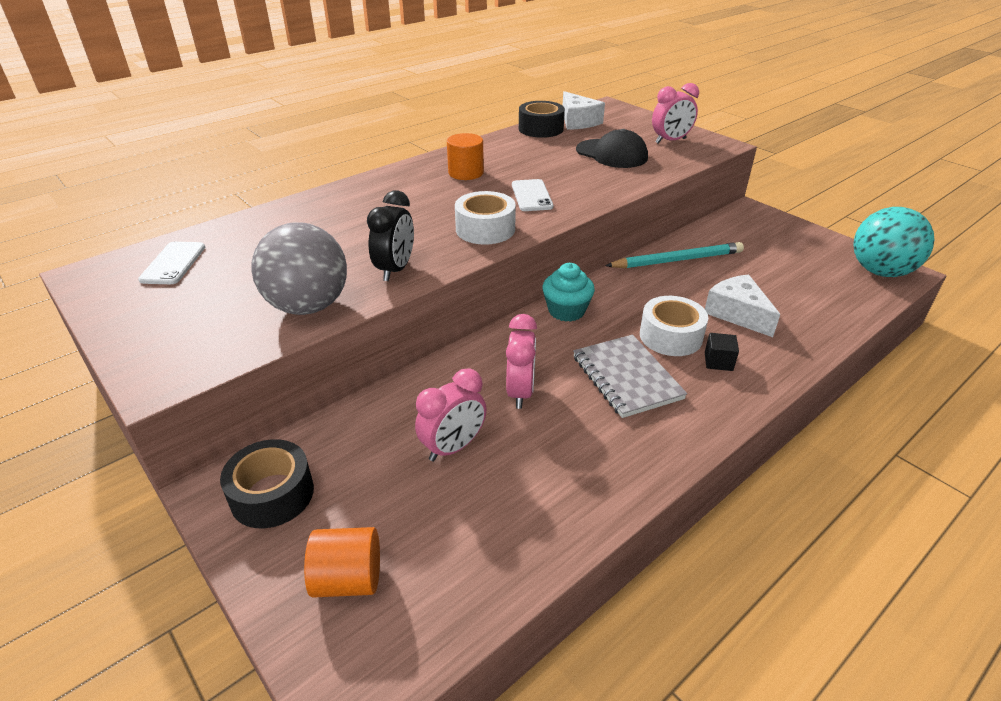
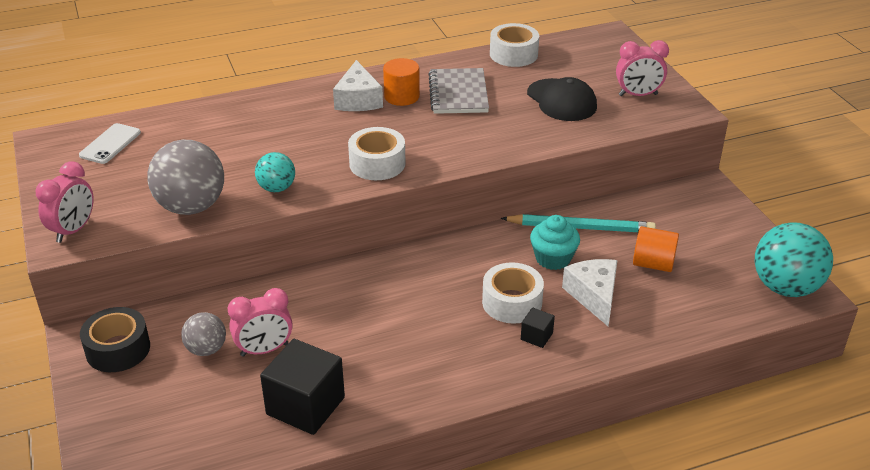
camera: 20 degrees right, 0 degrees up
(348, 579) = (140, 421): orange cylinder -> orange cylinder (653, 264)
(384, 465) = (206, 349): none -> grey ball
(395, 270) = (276, 188): black clock -> turquoise ball
(520, 392) = (345, 319): pink clock -> pink clock (73, 230)
(531, 196) = (444, 135): white phone -> none
(541, 129) = (513, 54): black tape -> white tape
(541, 498) = (305, 406): none -> black cube
(566, 311) = (435, 255): turquoise cupcake -> turquoise cupcake (553, 258)
(578, 121) = (559, 51): white cheese -> white cheese (358, 99)
(626, 377) = (443, 330): grey notebook -> grey notebook (458, 93)

